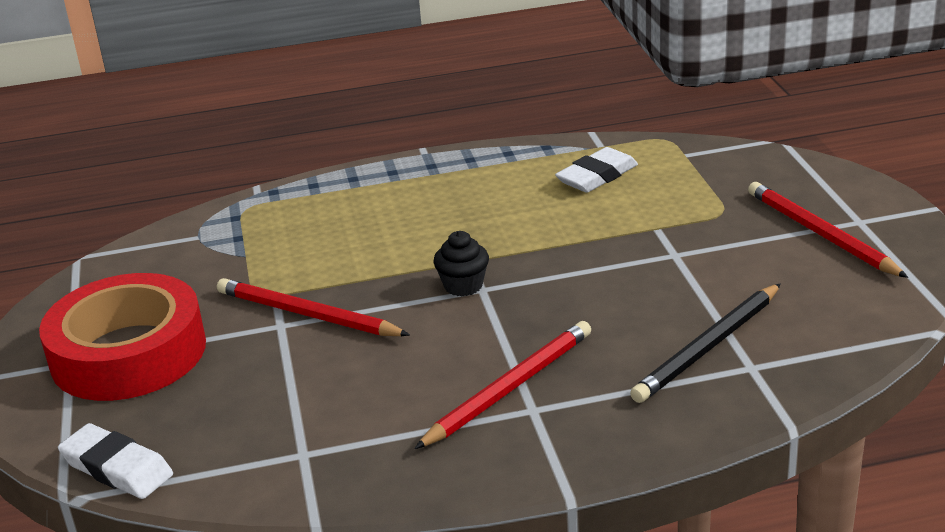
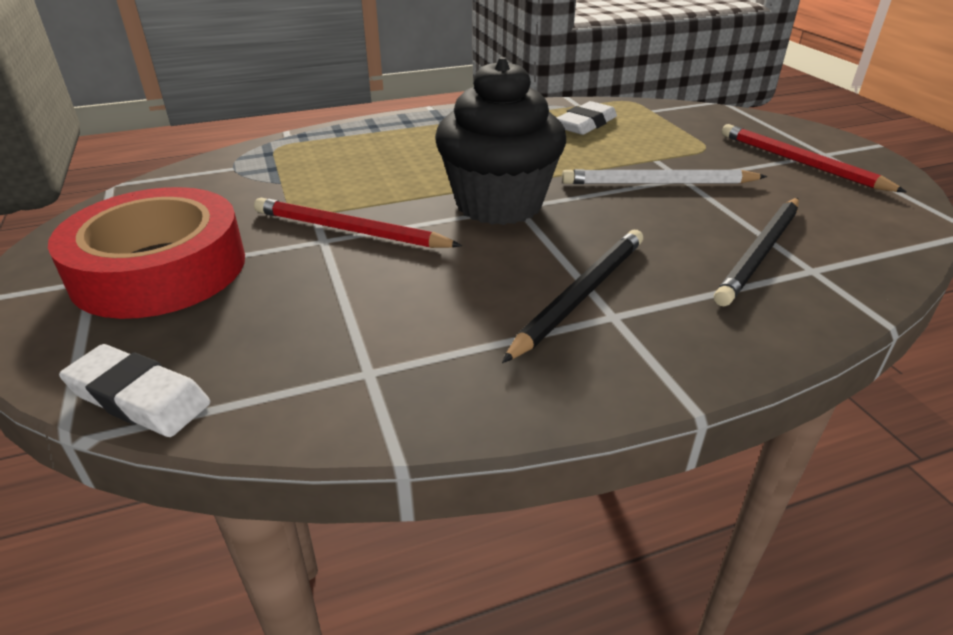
camera: 10 degrees left, 5 degrees up
(463, 286) = (499, 204): black cupcake -> black cupcake, size x2.33
(509, 388) = (580, 295): red pencil -> black pencil
(643, 261) = (658, 183): none -> white pencil

